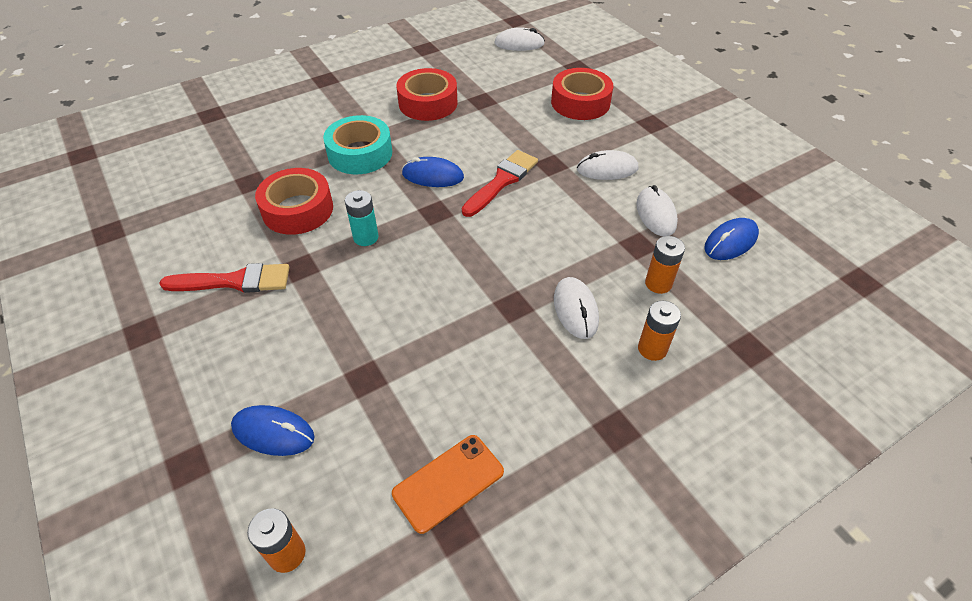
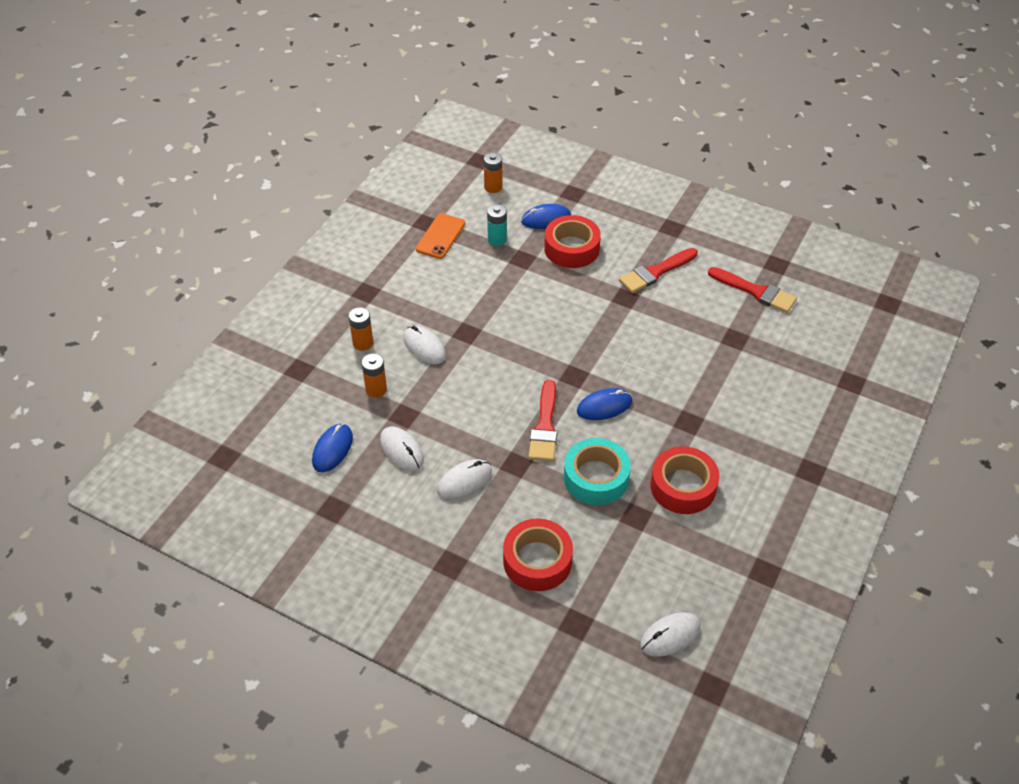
camera: 150 degrees right, 0 degrees up
(169, 214) = (755, 291): none -> red brush
(297, 210) = (674, 333): red tape -> red tape (571, 248)
(360, 153) = (683, 401): turquoise tape -> turquoise tape (596, 477)
(366, 237) = (604, 334): turquoise battery -> turquoise battery (497, 239)

